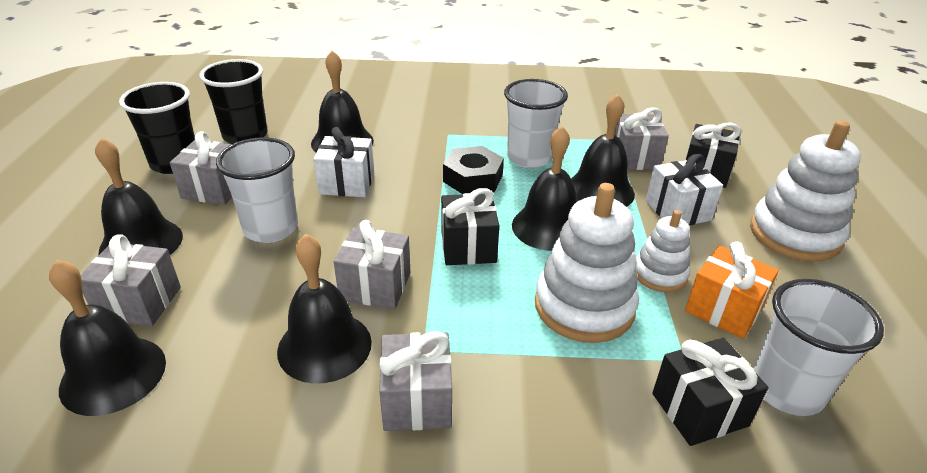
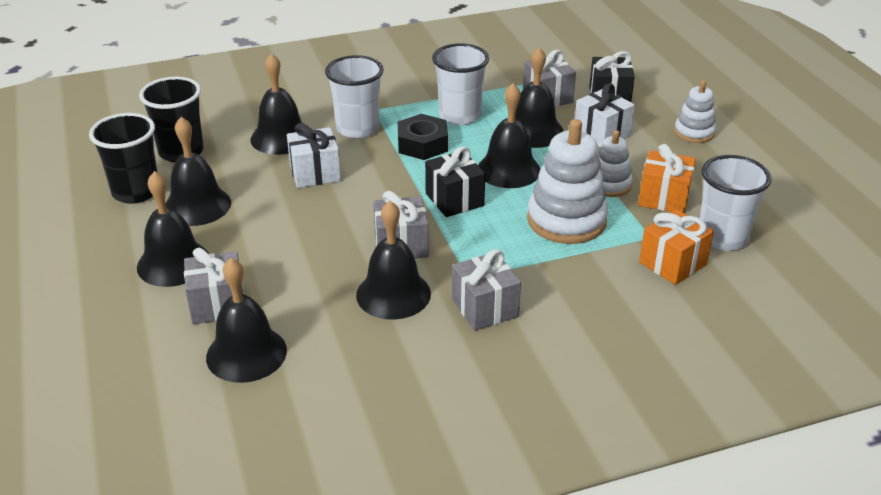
camera: 20 degrees left, 0 degrees up
(214, 189) = (197, 205): grey gift -> black bell
(271, 228) = (278, 225): white cup -> white cup (357, 129)
(699, 409) = (672, 263): black gift -> orange gift
(794, 234) = (694, 132): white stacking toy -> white stacking toy, size x0.57

